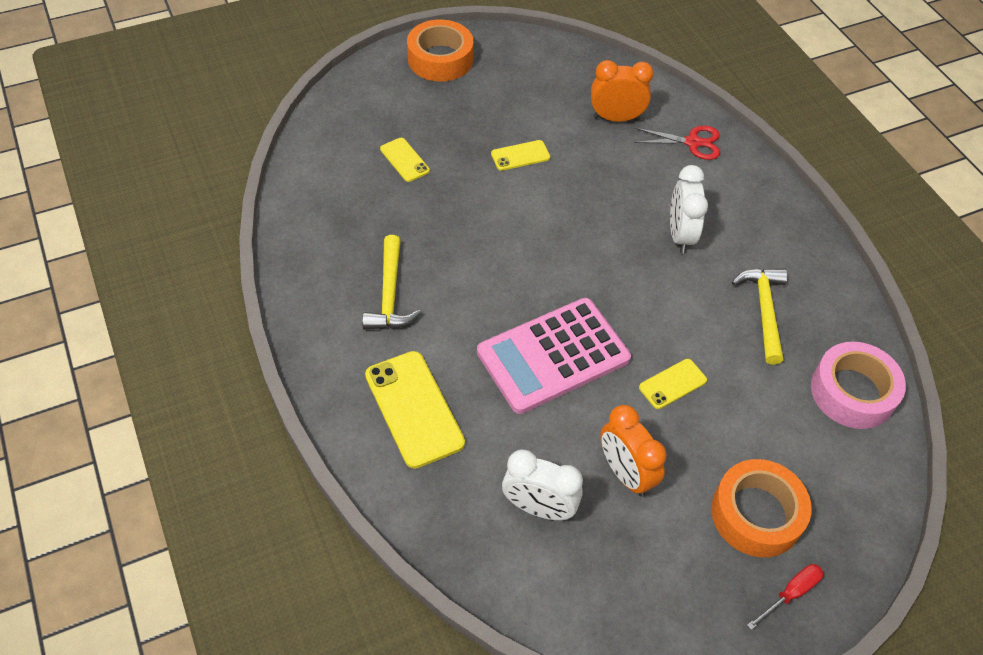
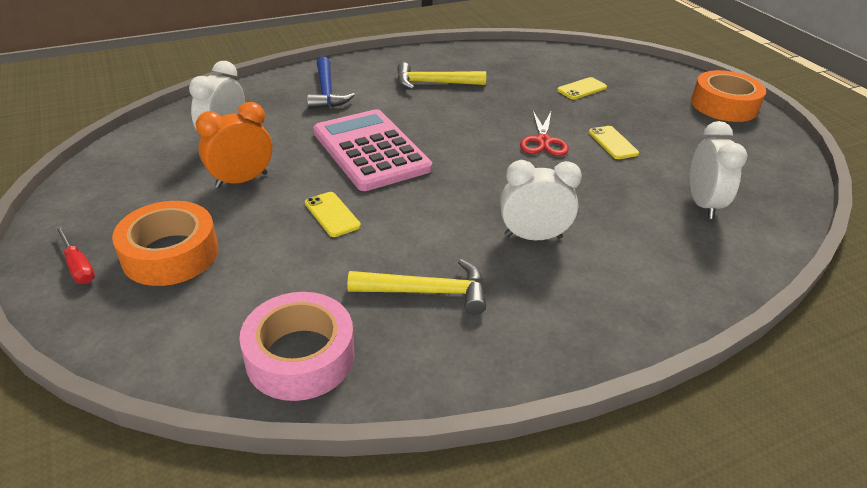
camera: 90 degrees right, 15 degrees down
(414, 408) = (326, 92): yellow phone -> blue hammer
(616, 118) = (702, 204): orange clock -> white clock
(692, 142) = (693, 261): red scissors -> red scissors (543, 141)

